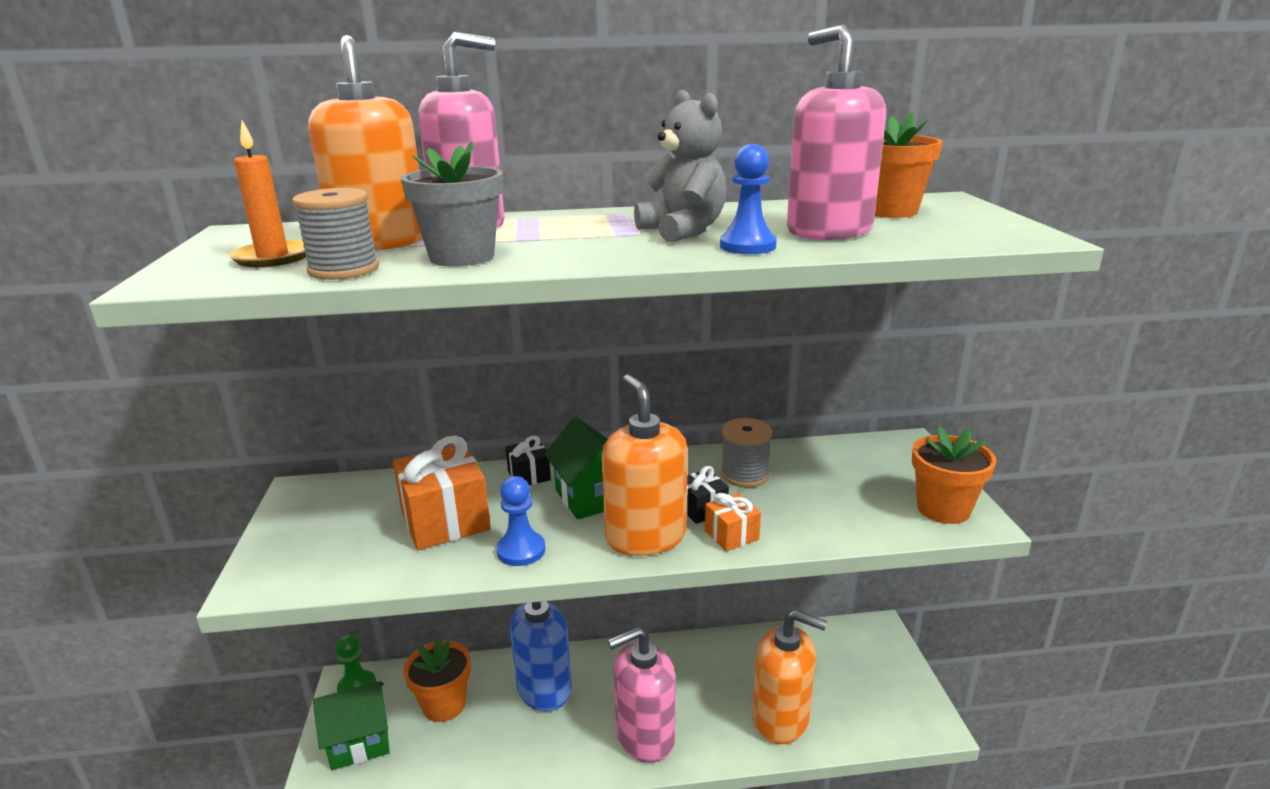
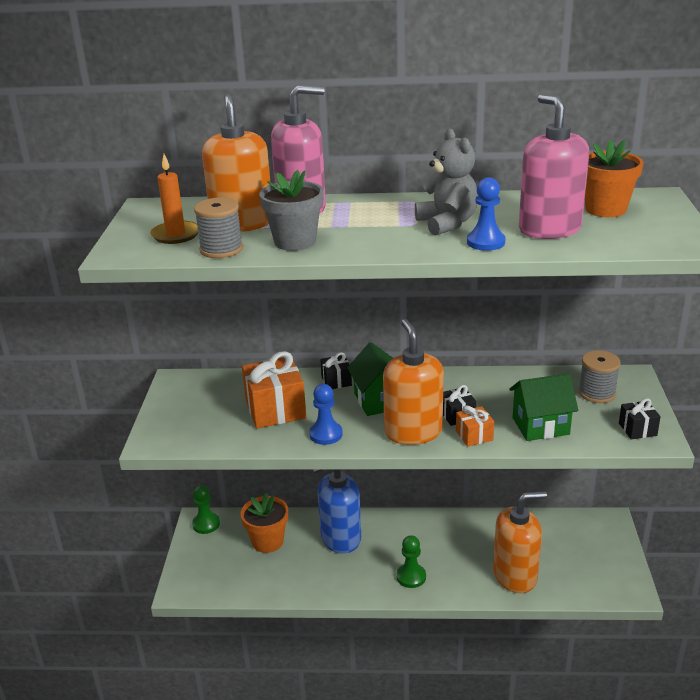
camera: 10 degrees right, 5 degrees up
(359, 742) = (208, 560): green house -> green house (540, 426)
(645, 736) = (411, 577): pink soap dispenser -> green pawn
(744, 475) = (495, 392): grey spool -> grey spool (597, 393)
(781, 718) = (515, 576): orange soap dispenser -> orange soap dispenser turned 45 degrees counterclockwise
(943, 509) = (637, 429): orange flower pot -> black gift

